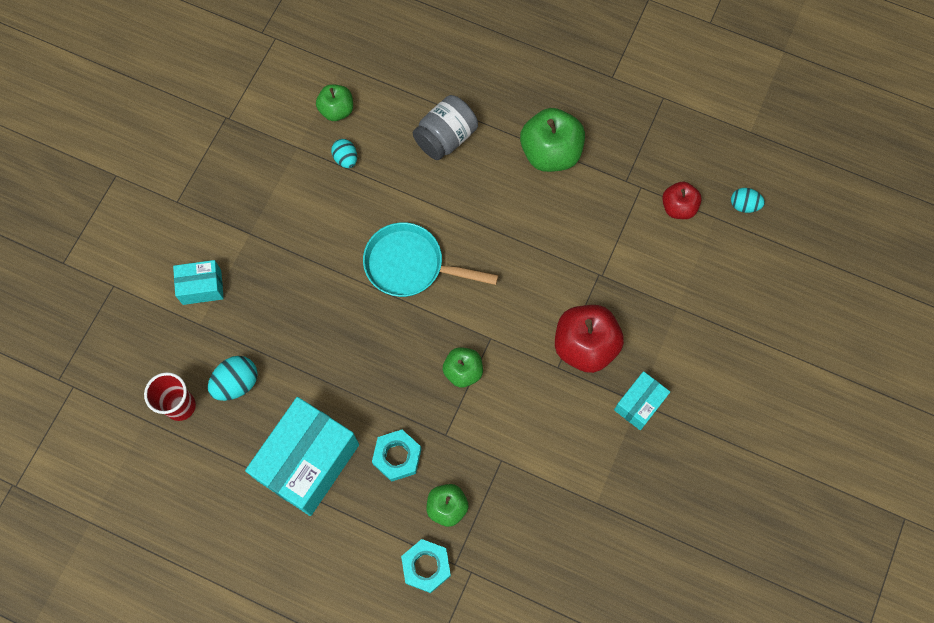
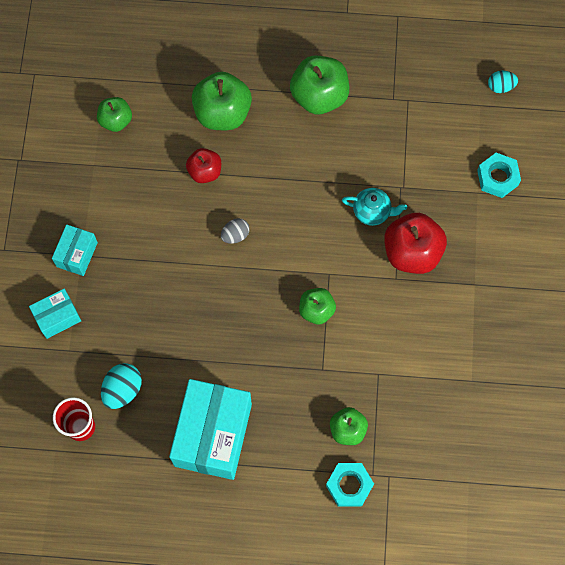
camera: 20 degrees left, 0 degrees up
(346, 159) = (141, 161): turquoise egg -> none
(397, 457) = (288, 402): turquoise nut -> turquoise nut (497, 178)
(410, 265) = (235, 235): turquoise pan -> grey egg
(445, 138) = (222, 113): grey jar -> green apple
(559, 290) = (372, 212): none -> turquoise teapot
(639, 404) = (476, 285): turquoise box -> turquoise box (77, 254)
(678, 207) = (446, 107): red apple -> red apple (205, 172)

